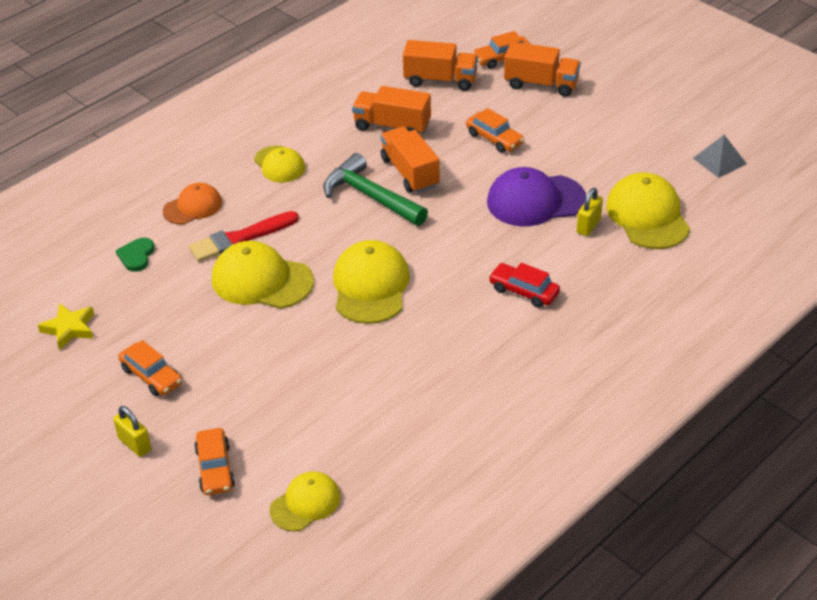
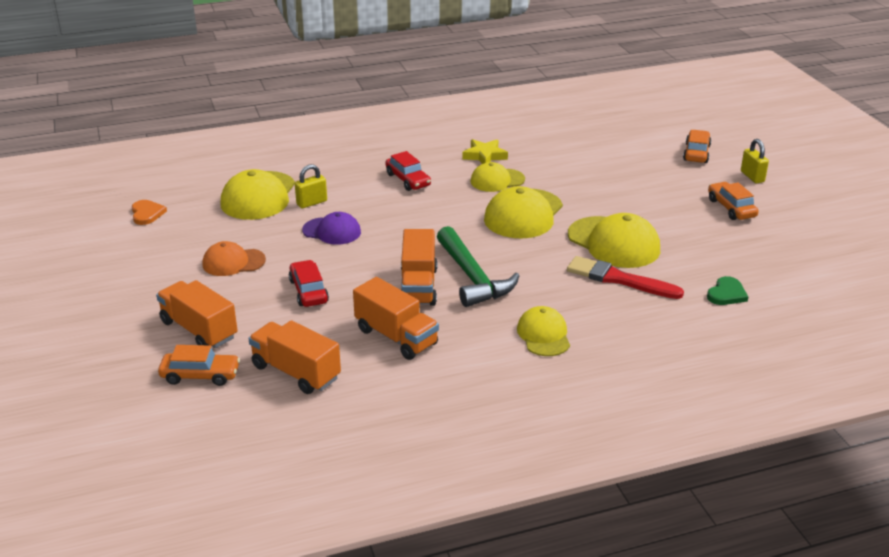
camera: 155 degrees left, 10 degrees down
(69, 328) = (800, 255): yellow star -> yellow star (484, 156)
(193, 207) = (655, 321): orange cap -> orange cap (233, 262)
(240, 238) = (618, 279): red brush -> red brush turned 150 degrees counterclockwise
(305, 503) = (642, 127): yellow cap -> yellow cap (497, 180)
(494, 139) = (308, 291): orange car -> red car
(535, 200) = (332, 231): purple cap -> purple cap, size x0.62
(719, 161) = (147, 214): grey pyramid -> orange heart

